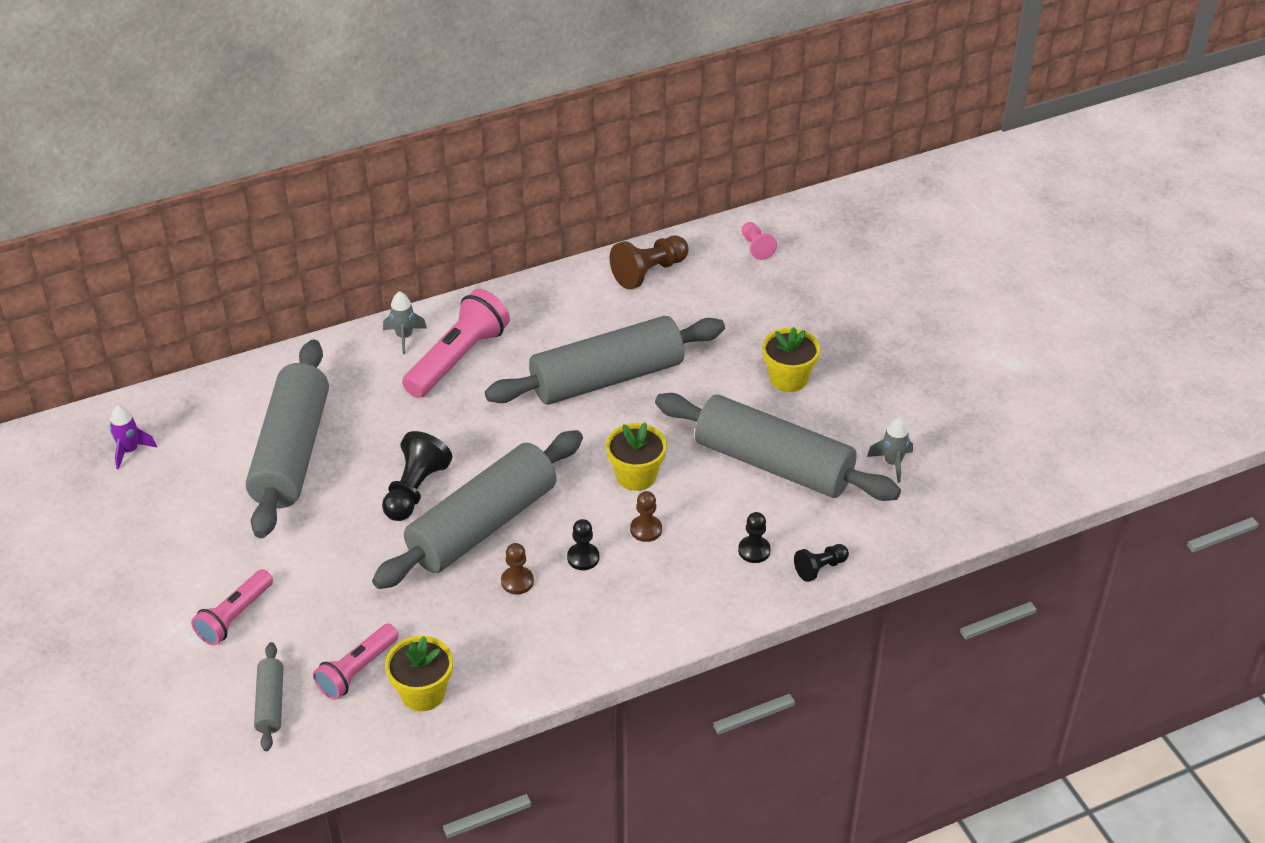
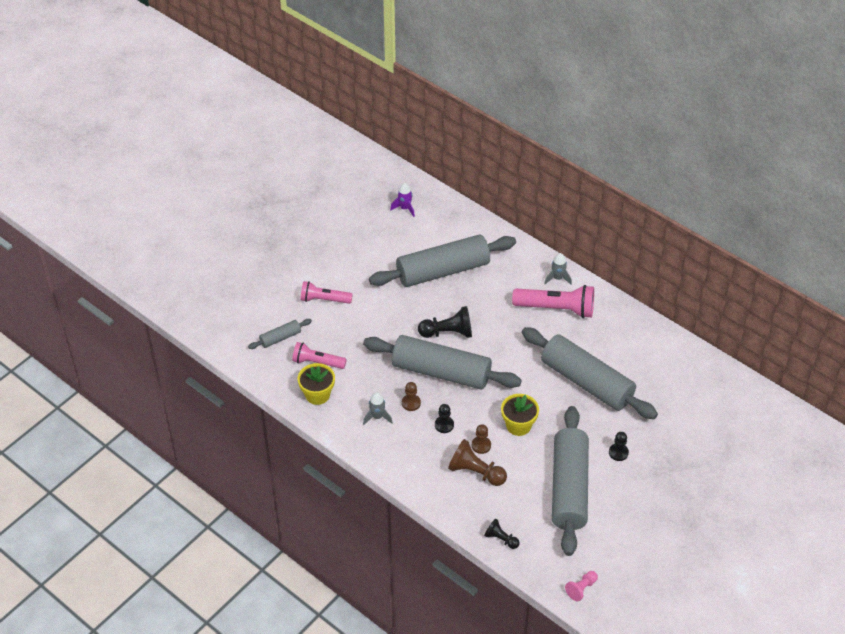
camera: 65 degrees right, 5 degrees up
(649, 272) = (690, 367): brown pawn -> brown pawn (476, 472)
(754, 550) = (495, 502): black pawn -> black pawn (618, 452)
(756, 247) = (753, 412): pink pawn -> pink pawn (581, 589)
(788, 378) = (645, 470): yellow flower pot -> none
(892, 463) = (608, 548): grey rocket -> grey rocket (377, 417)

